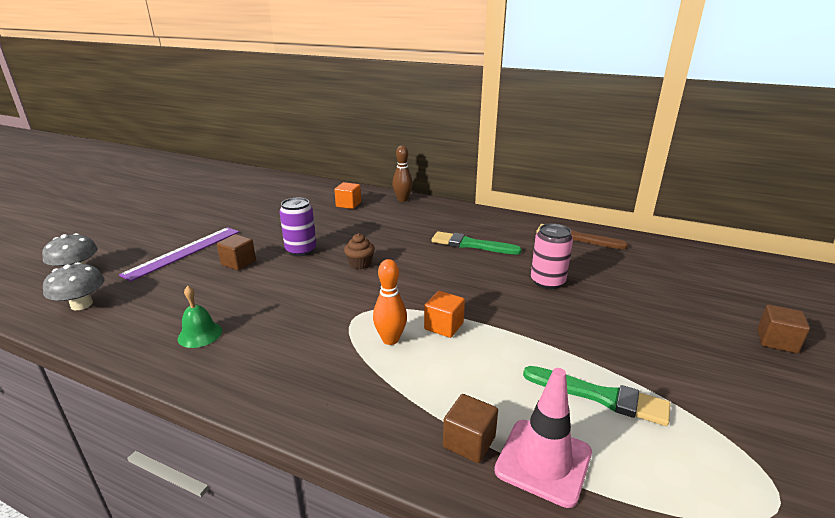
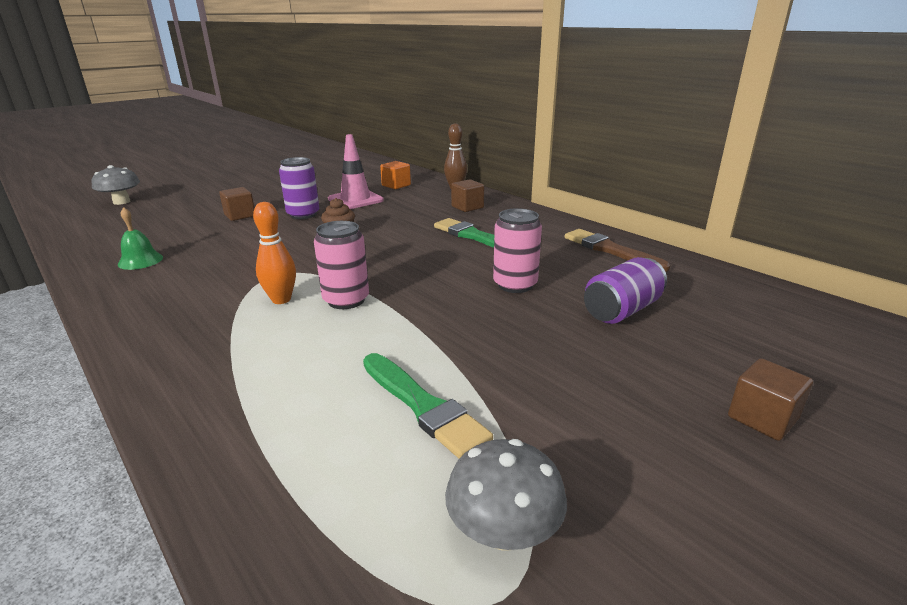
camera: 25 degrees right, 0 degrees up
(82, 304) = (94, 224): grey mushroom -> grey mushroom (503, 531)
(184, 252) = (210, 201): purple ruler -> none
(444, 326) = (346, 300): orange cube -> pink can
(469, 442) = (230, 403): brown cube -> brown cube (467, 207)
(543, 461) = (276, 445): pink traffic cone -> pink traffic cone (355, 200)
(633, 286) = (622, 310): none -> purple can

